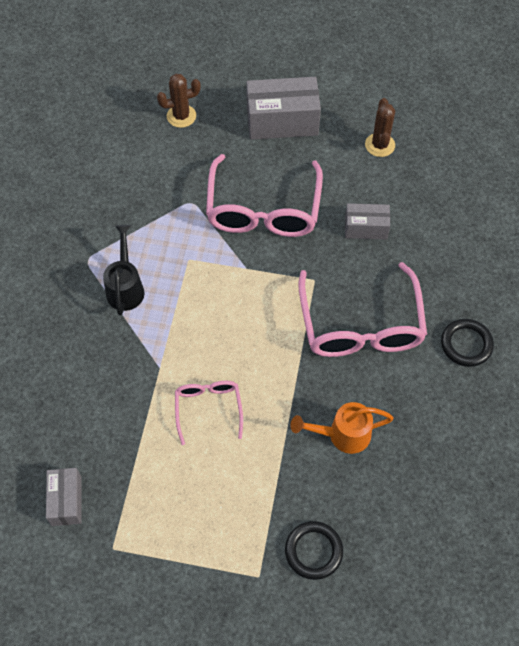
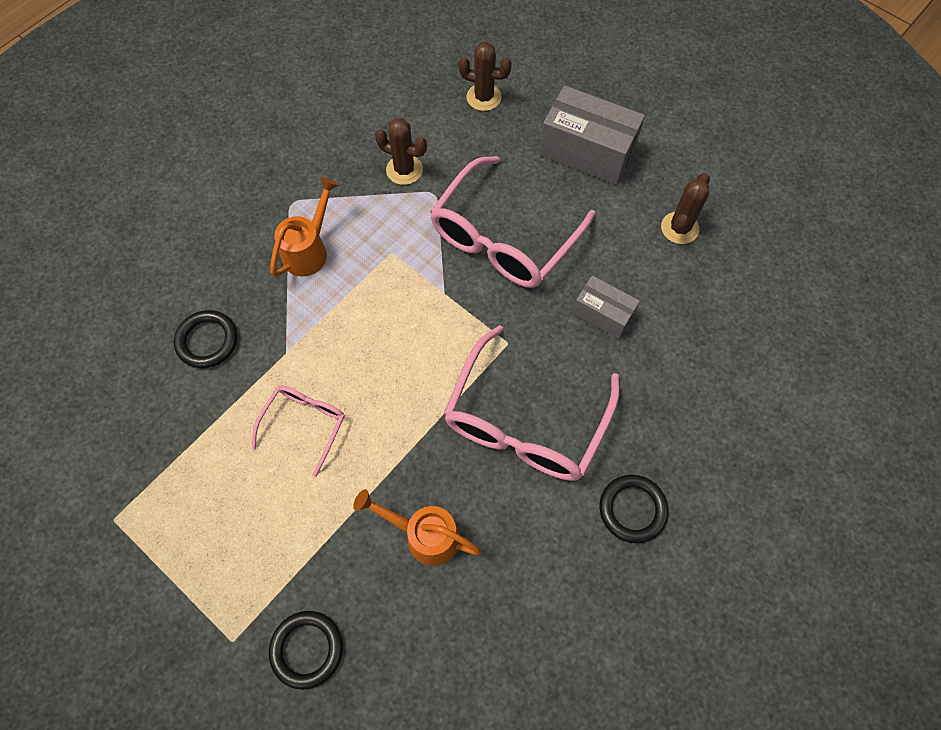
camera: 30 degrees right, 5 degrees up
(66, 501) = (105, 442): grey box -> none
(94, 390) = (207, 341): none -> black ring
(125, 287) = (309, 250): black watering can -> orange watering can
(157, 196) = (404, 170): none -> brown cactus

